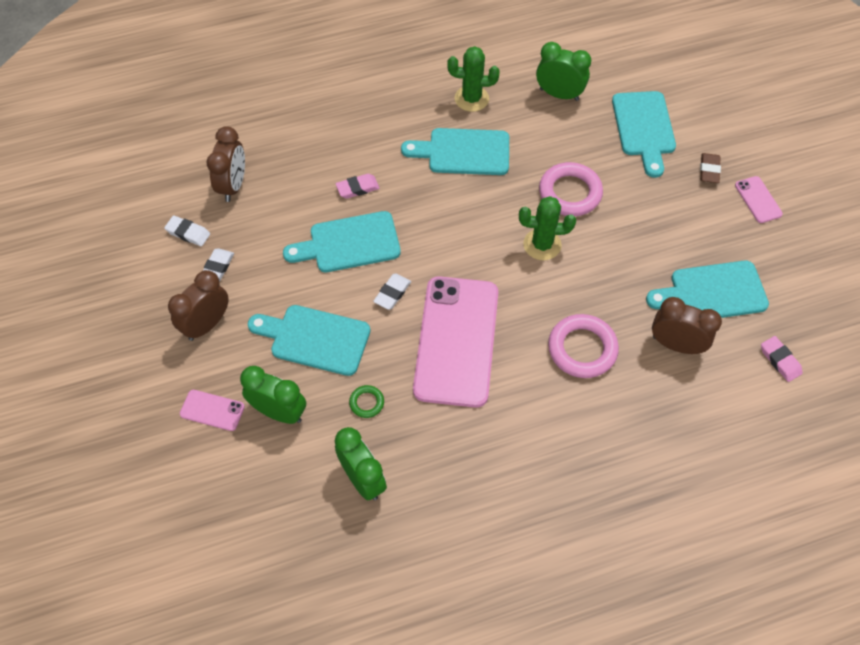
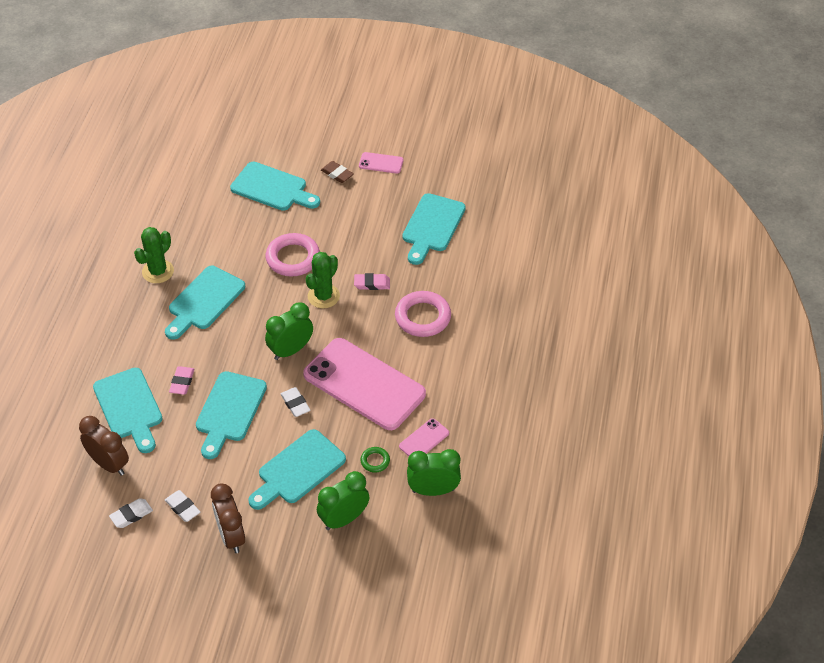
camera: 60 degrees left, 10 degrees down
(212, 410) = (311, 562): pink phone -> pink phone (424, 440)
(304, 165) = (129, 407): none -> turquoise cutting board
(559, 94) = (200, 218): green clock -> green clock (291, 350)
(676, 344) = (456, 266): brown clock -> none
(780, 360) = (505, 221): pink eraser -> pink eraser (372, 284)

